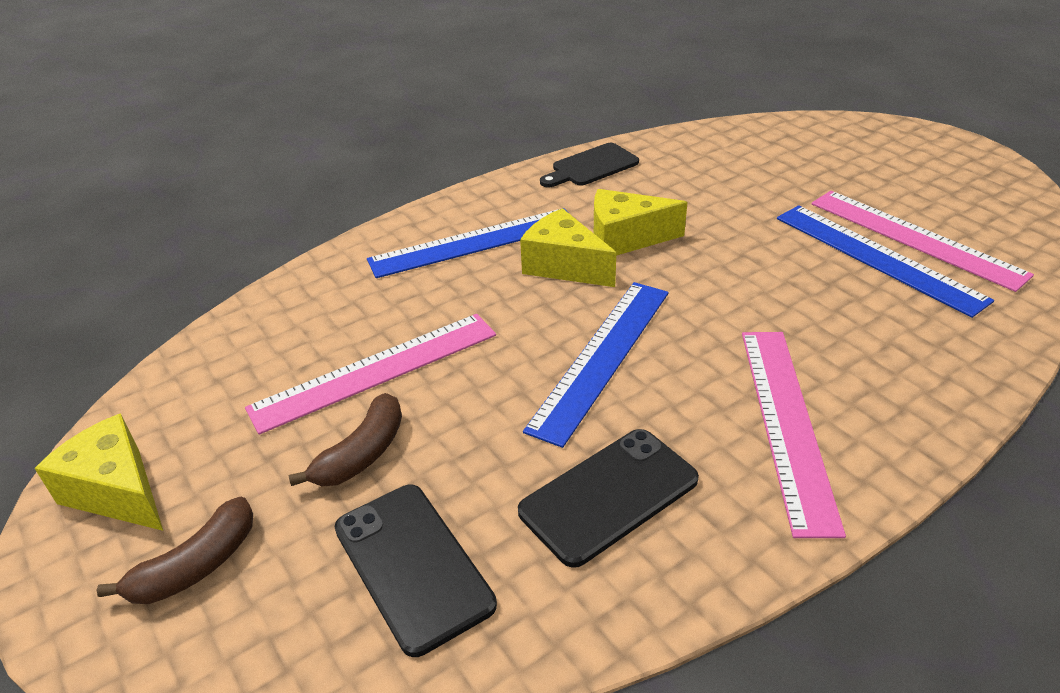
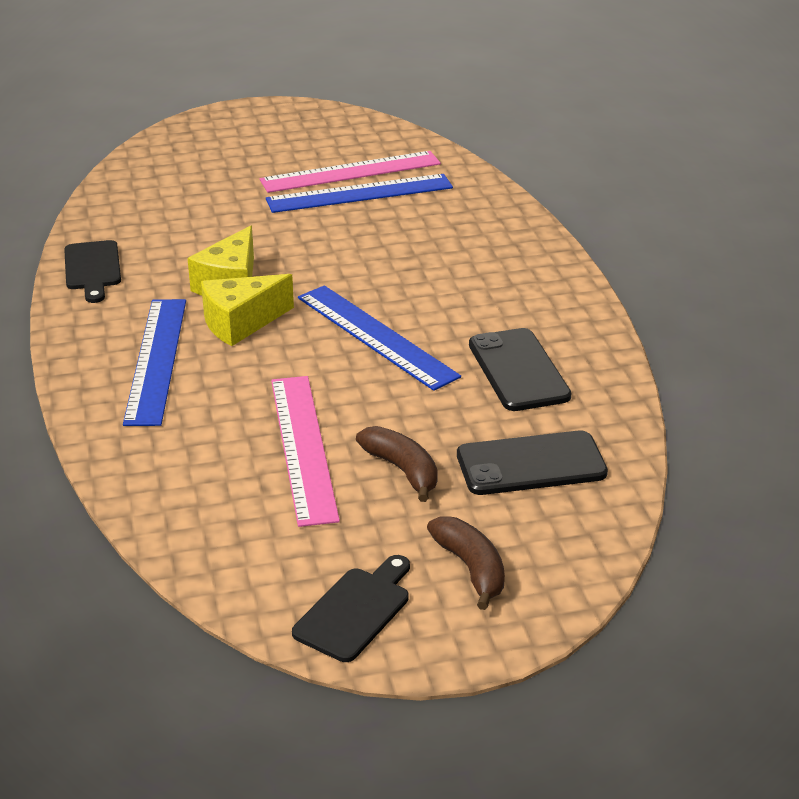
camera: 70 degrees left, 5 degrees down
(117, 491) = (355, 610): yellow cheese -> black cutting board
(787, 423) = (500, 286): pink ruler -> none

